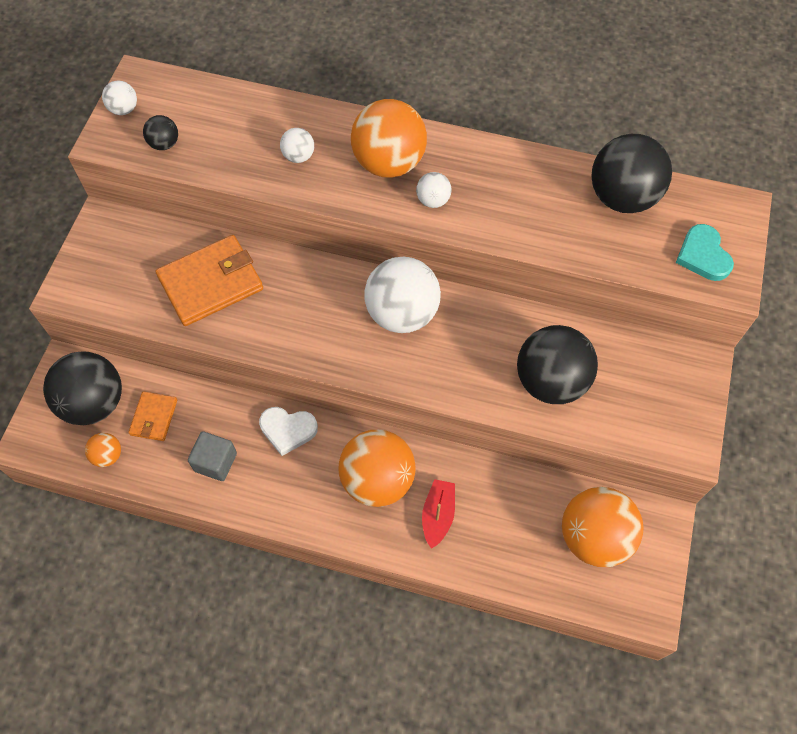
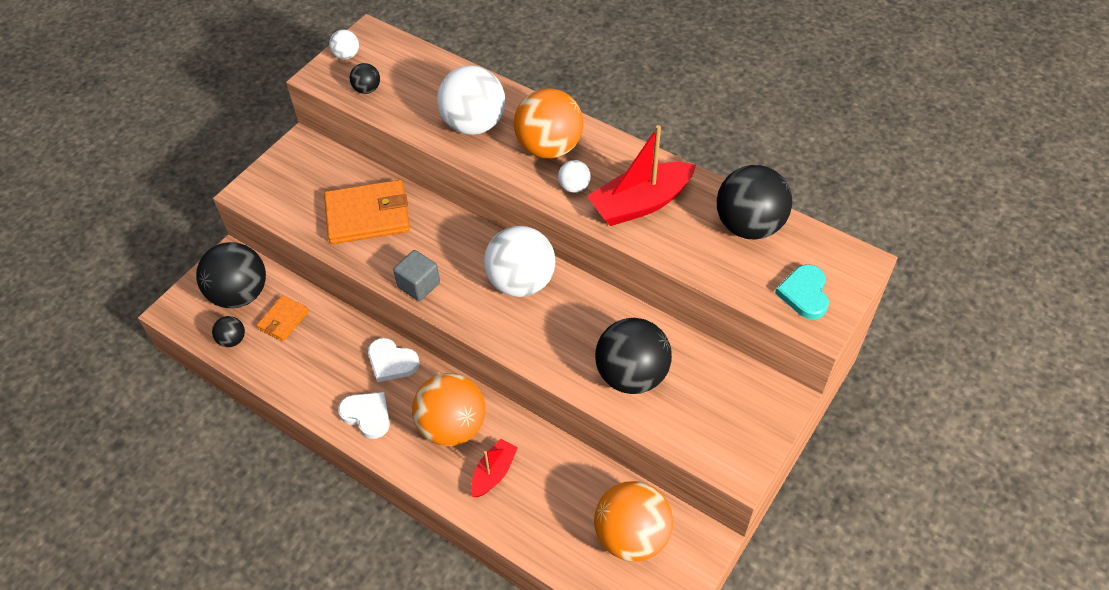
camera: 20 degrees right, 10 degrees down
(108, 455) = (232, 340): orange ball -> black ball
(215, 462) = (319, 371): grey cube -> grey cube (419, 285)
(286, 494) = (367, 415): none -> white heart
(298, 156) = (474, 124): white ball -> white ball, size x2.17
(507, 201) = (640, 203): none -> red boat

